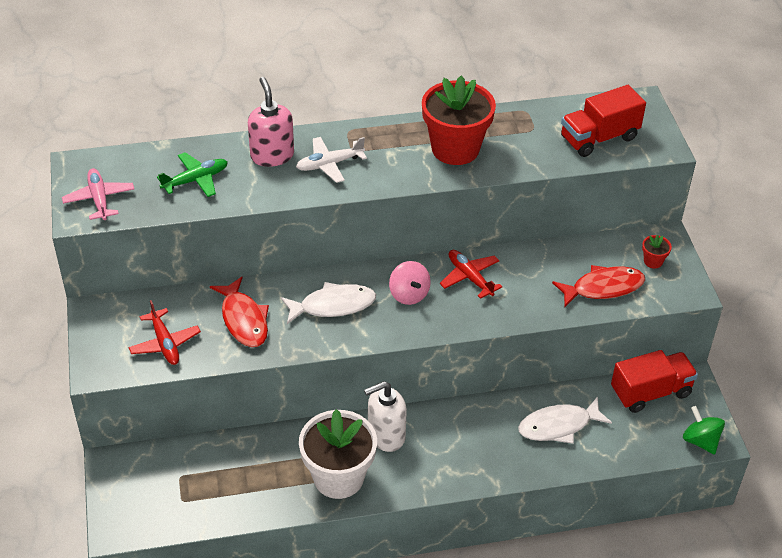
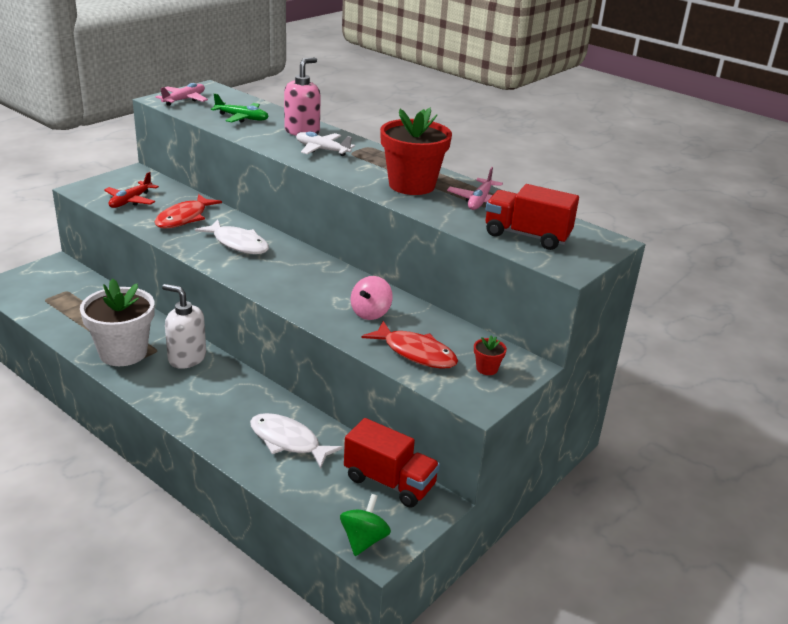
camera: 50 degrees right, 15 degrees down
(409, 294) = (288, 268): pink spinning top -> pink spinning top (370, 313)
(470, 277) = (341, 287): red plane -> none
(519, 127) = (480, 201): none -> pink plane

